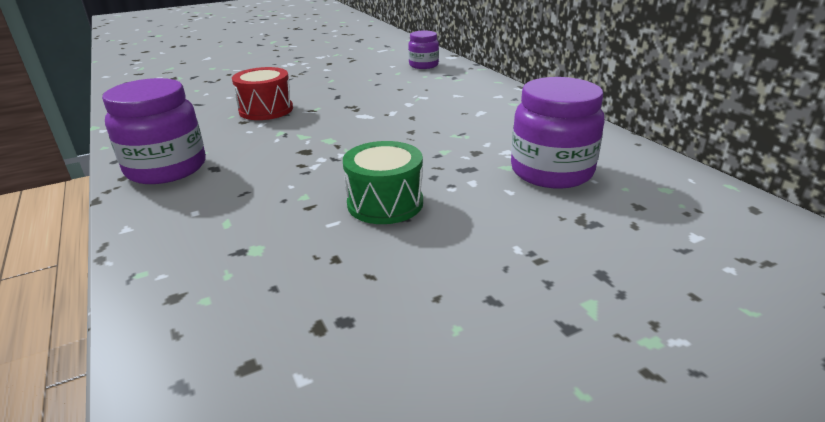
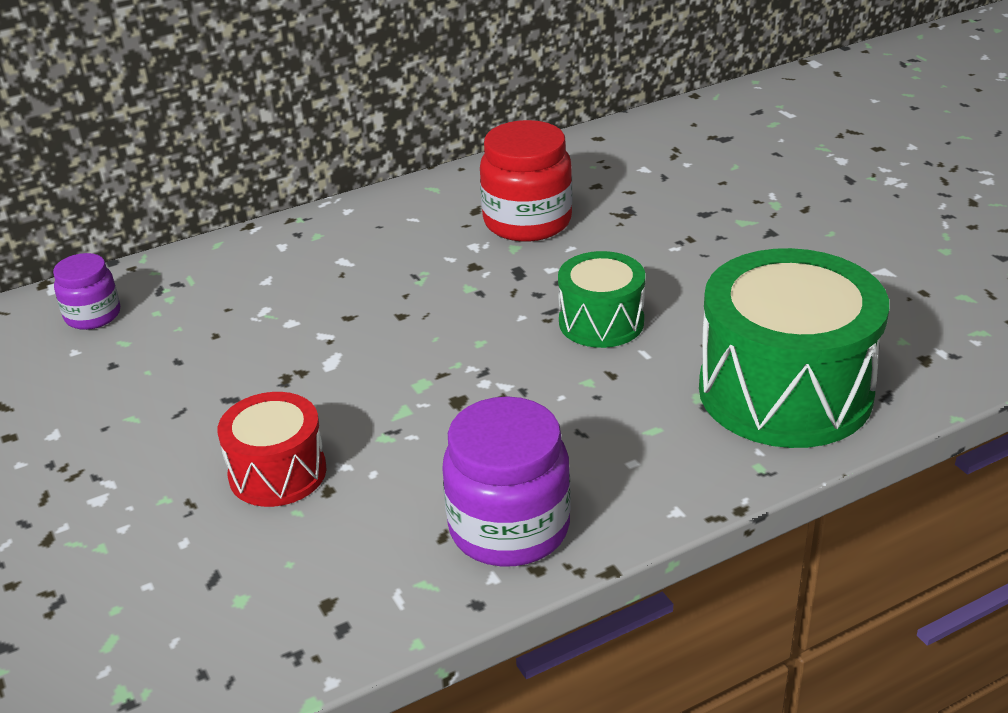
camera: 90 degrees left, 5 degrees up
(235, 301) = (785, 391): none -> green drum
(551, 171) = (527, 221): purple jar -> red jar

